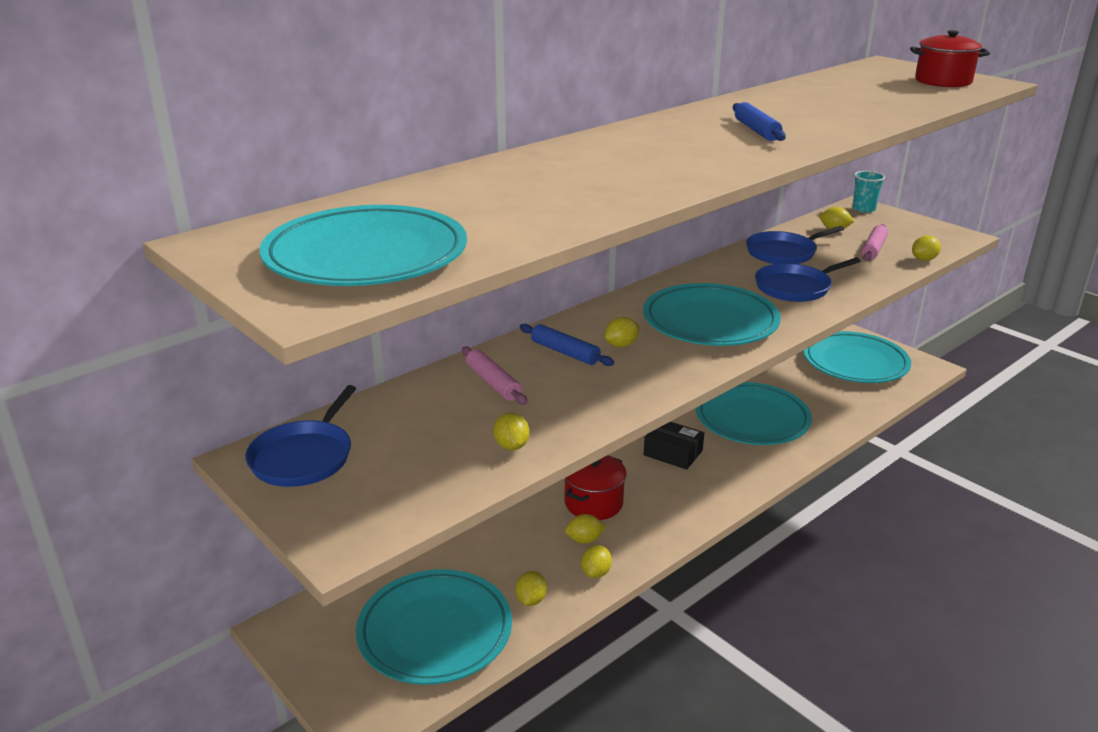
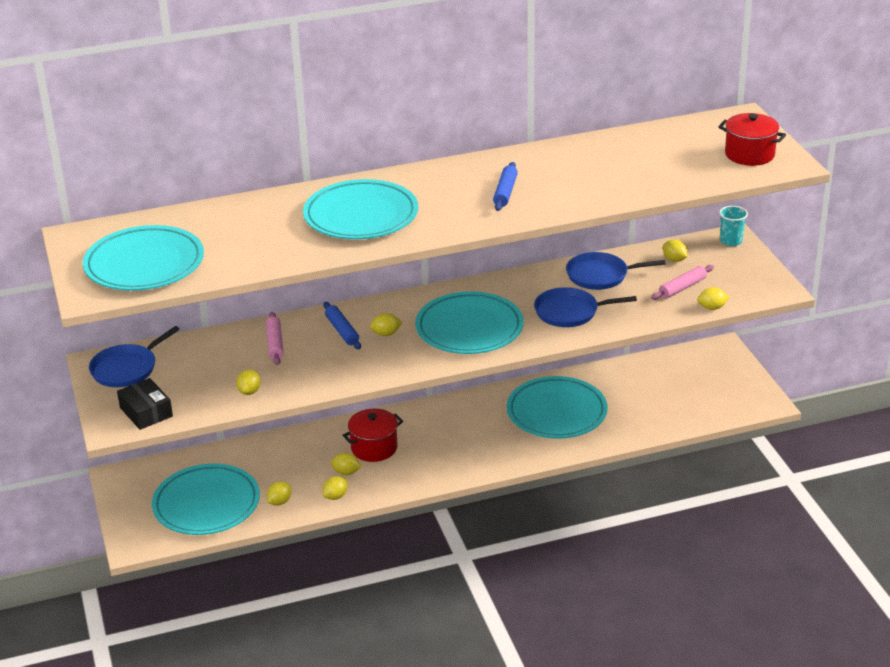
camera: 25 degrees right, 5 degrees up
(673, 453) = (466, 424): black box -> black box (146, 412)
(855, 363) = (701, 383): turquoise plate -> turquoise plate (361, 216)

